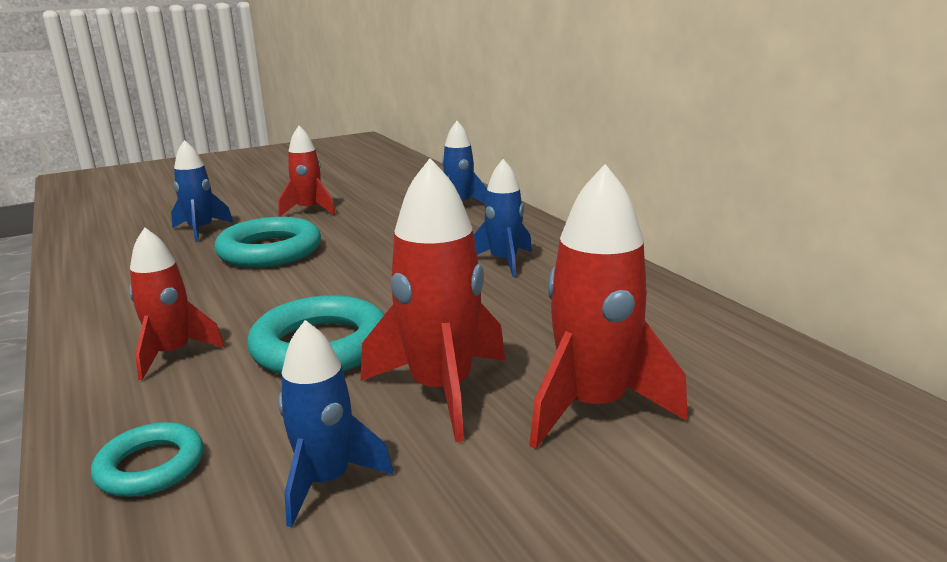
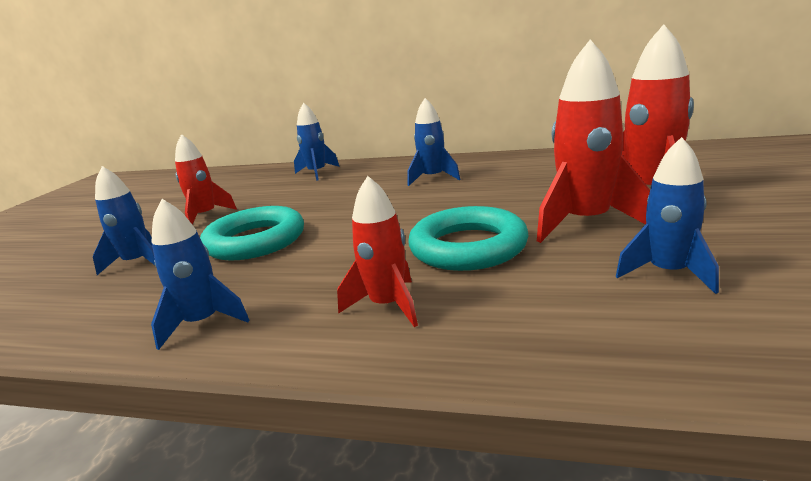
camera: 45 degrees left, 0 degrees up
(113, 297) = (203, 323): none -> blue rocket
(150, 466) = (582, 336): turquoise ring -> none

